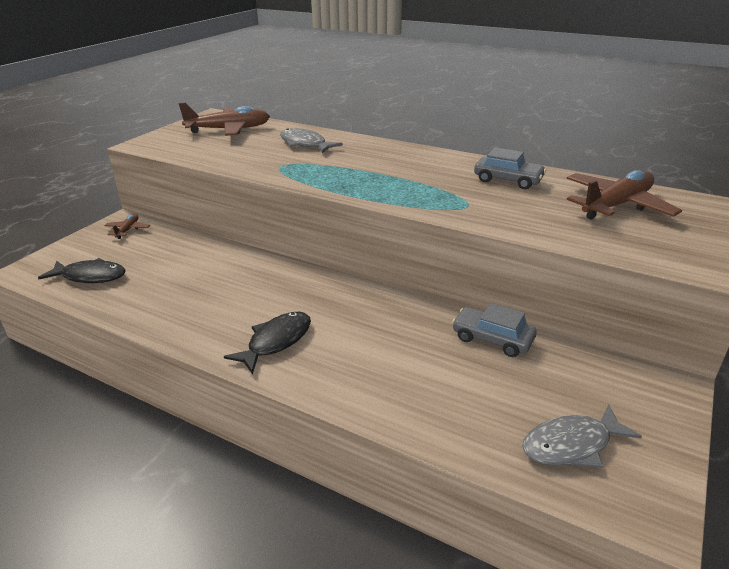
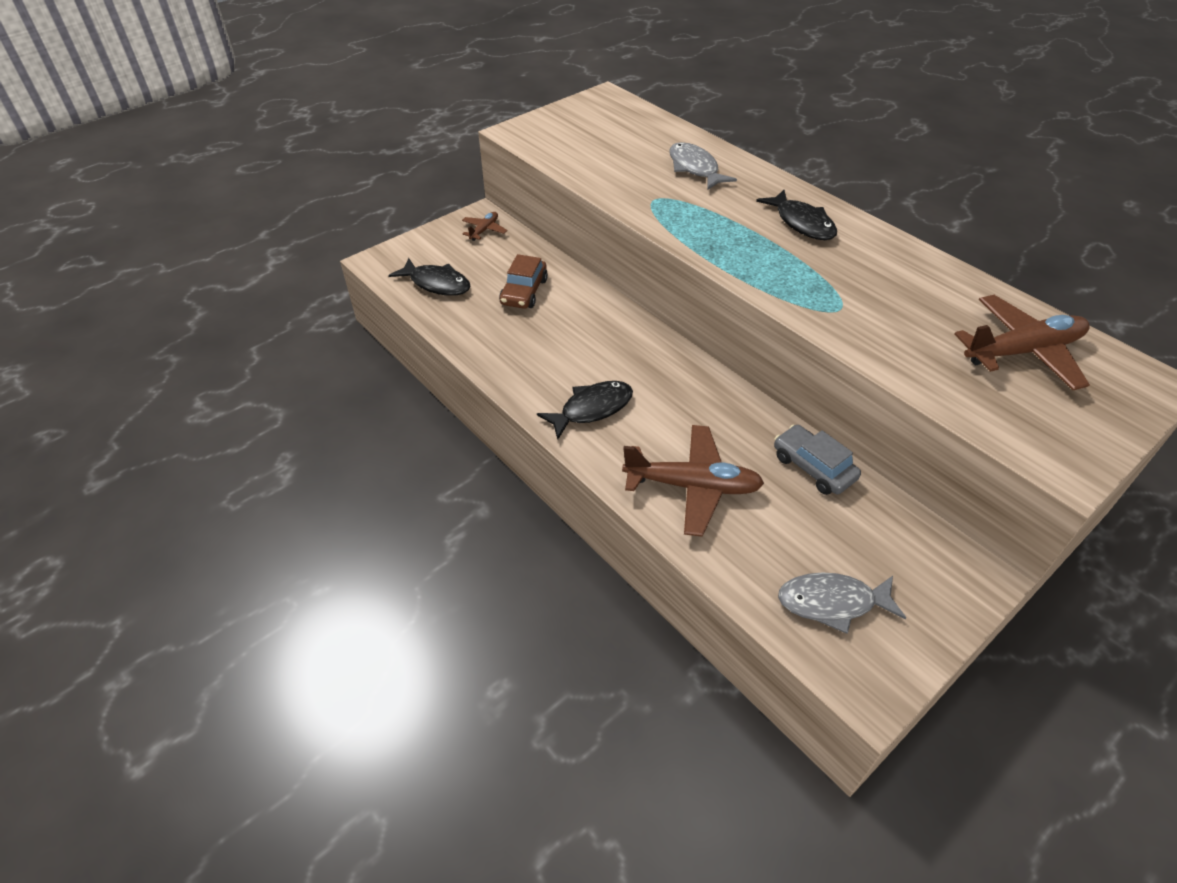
camera: 20 degrees right, 15 degrees up
(179, 266) = (524, 292): none -> brown car
(229, 130) = (616, 126): brown plane -> brown plane (692, 486)
(406, 161) = (802, 223): none -> black fish
(508, 180) = (910, 281): grey car -> none

